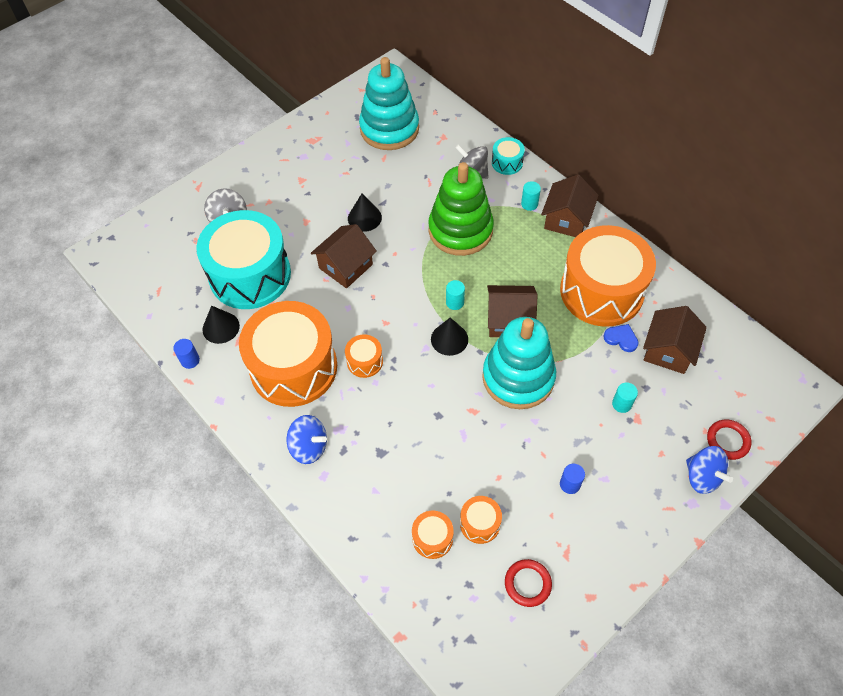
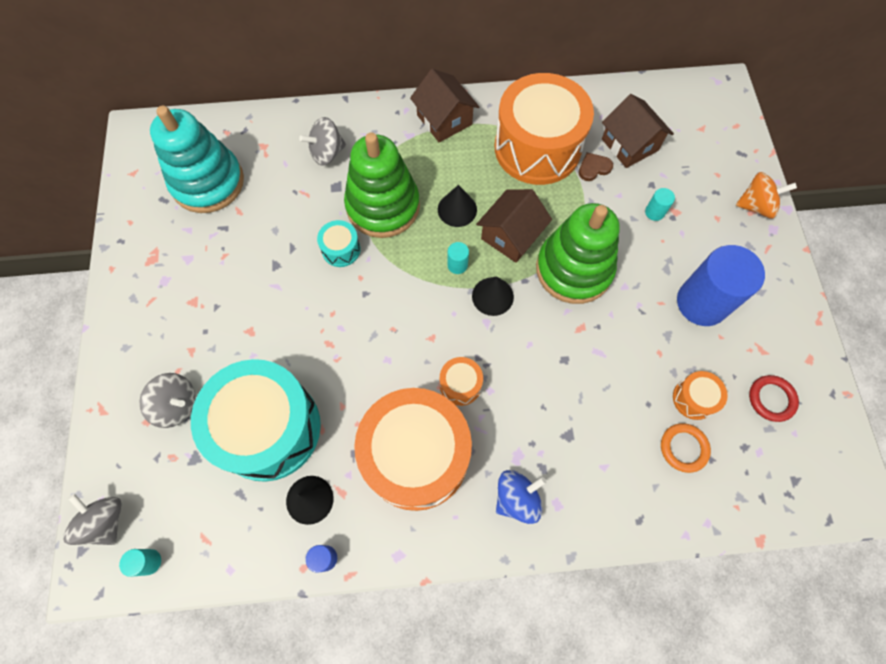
camera: 55 degrees left, 10 degrees up
(135, 236) = (106, 521): none -> grey spinning top
(346, 266) = (337, 330): brown house -> none
(364, 218) = (295, 275): black cone -> black cone (457, 209)
(432, 538) = (683, 448): orange drum -> orange ring
(507, 163) = (342, 119): turquoise drum -> turquoise drum (341, 249)
(518, 377) = (574, 269): turquoise stacking toy -> green stacking toy
(529, 204) = (403, 134): turquoise cylinder -> turquoise cylinder (149, 562)
(570, 484) = (702, 303): blue cylinder -> blue cylinder, size x2.45
(621, 338) = (594, 168): blue heart -> brown heart
(702, 477) = (755, 206): blue spinning top -> orange spinning top
(727, 441) = (736, 166): red ring -> none

